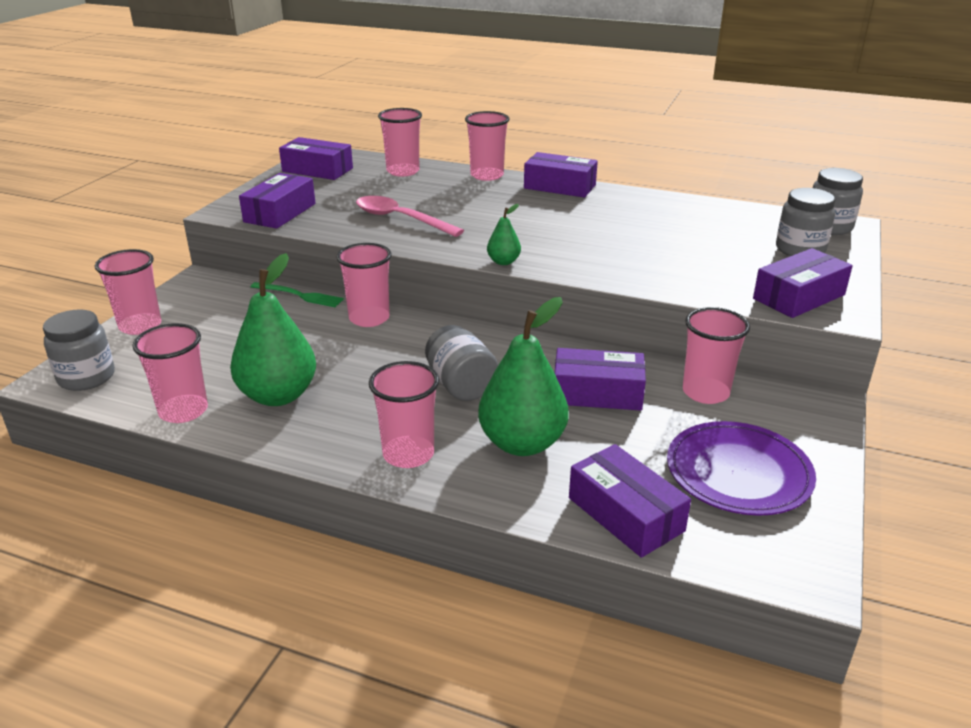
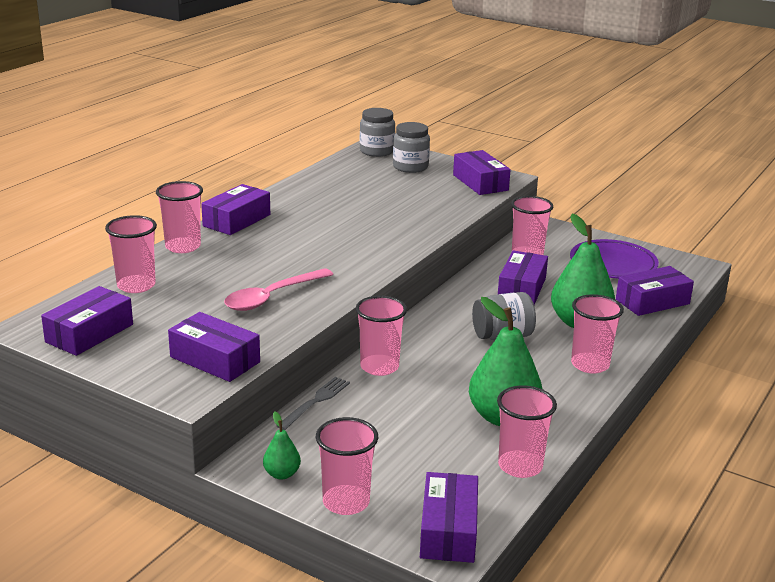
camera: 80 degrees left, 5 degrees down
(86, 377) = (448, 530): grey jar -> purple box
(300, 295) = (316, 401): green fork -> grey fork
(503, 262) = (389, 263): green pear -> green pear (282, 474)

